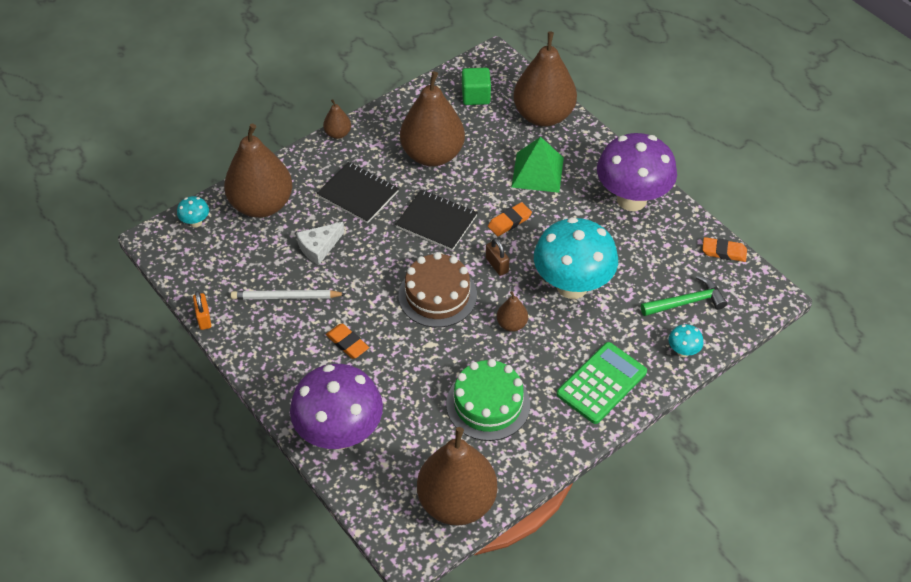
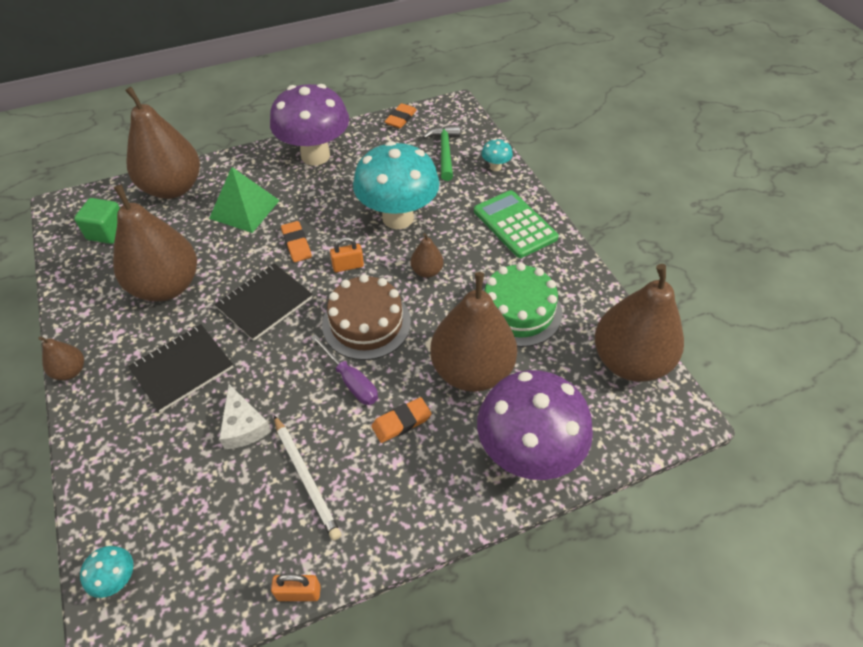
camera: 75 degrees left, 0 degrees up
(262, 205) = (136, 482): brown pear -> brown pear (471, 370)
(286, 297) = (306, 478): white pencil -> white pencil turned 45 degrees counterclockwise
(376, 300) = (351, 381): none -> purple screwdriver
(497, 265) = (348, 266): brown padlock -> orange padlock

